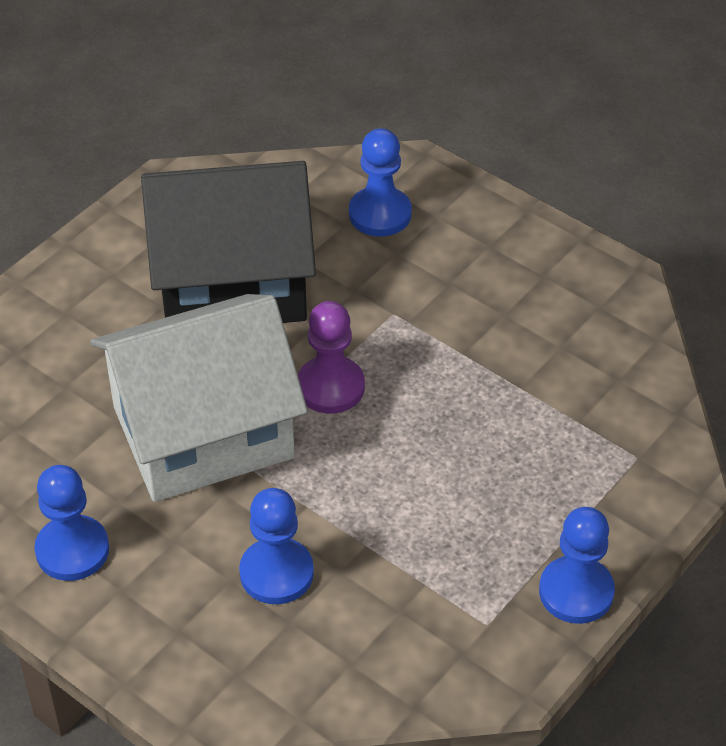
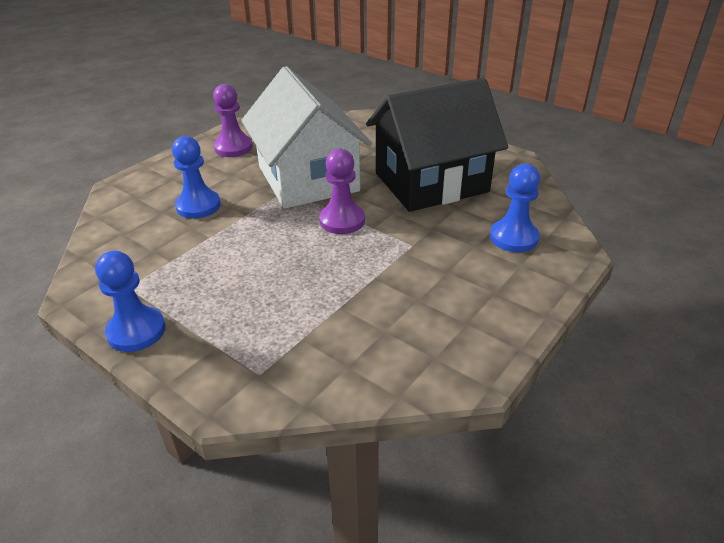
camera: 90 degrees right, 10 degrees down
(72, 550) = (233, 148): blue pawn -> purple pawn
(232, 282) = (431, 182): black house -> black house turned 75 degrees clockwise

